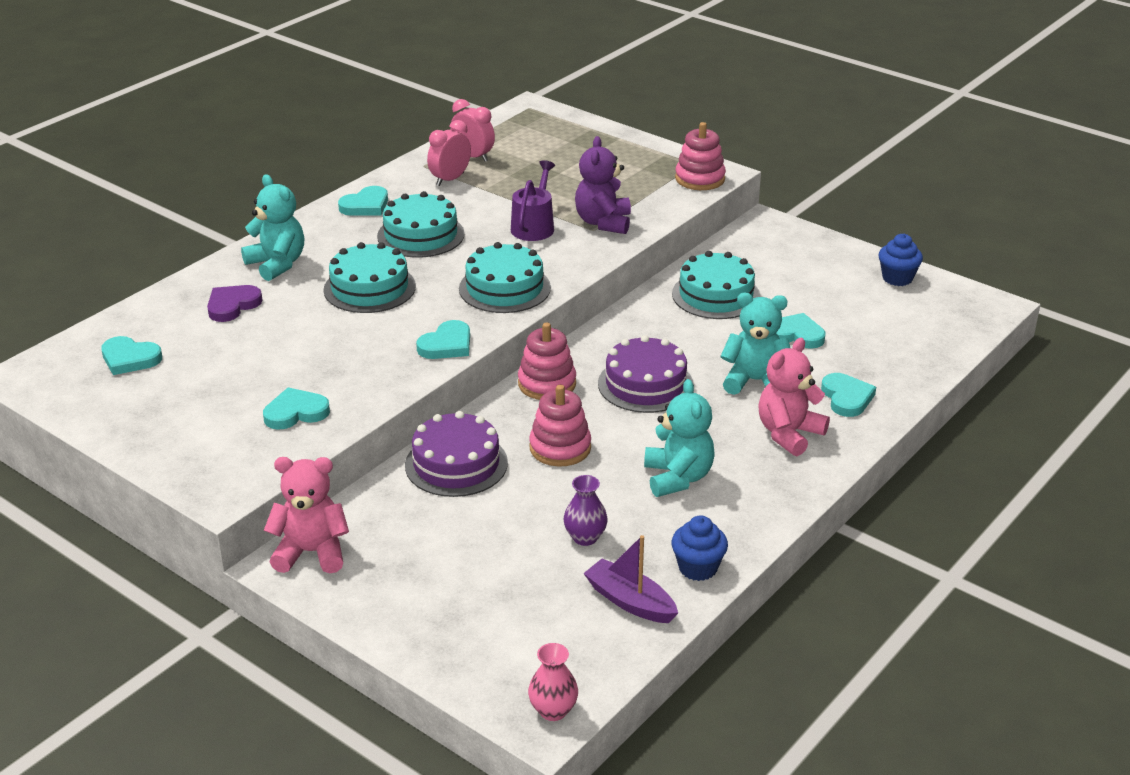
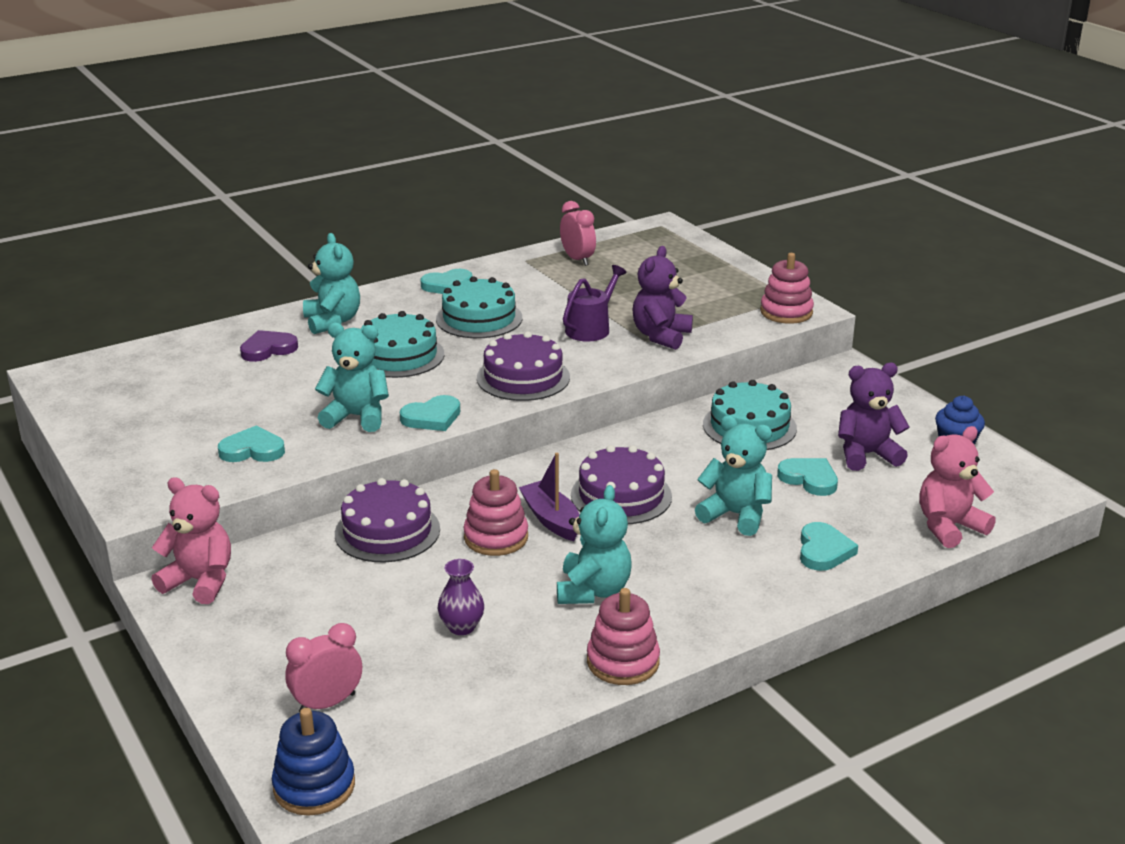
camera: 20 degrees right, 5 degrees down
(130, 359) = (148, 377): turquoise heart -> none
(374, 358) = (357, 417): none -> turquoise teddy bear
(450, 179) = (541, 275): pink clock -> pink clock (327, 703)
(504, 288) = (523, 377): turquoise cake -> purple cake
(547, 384) = (524, 476): pink stacking toy -> pink stacking toy (623, 662)
(553, 710) = (314, 786): pink vase -> blue stacking toy
(630, 601) = (463, 699): purple boat -> purple boat (551, 519)
(698, 568) = (554, 683): blue cupcake -> none
(789, 434) = (737, 573): pink teddy bear -> pink teddy bear (949, 527)
(830, 302) = (866, 455): none -> purple teddy bear

